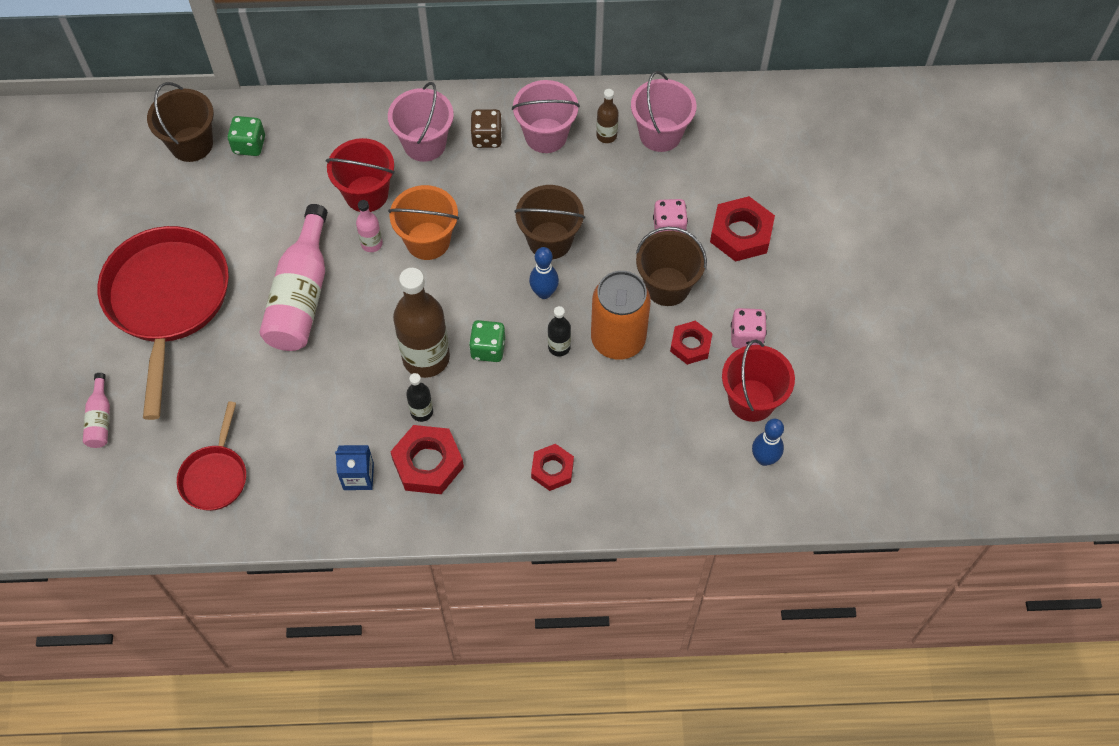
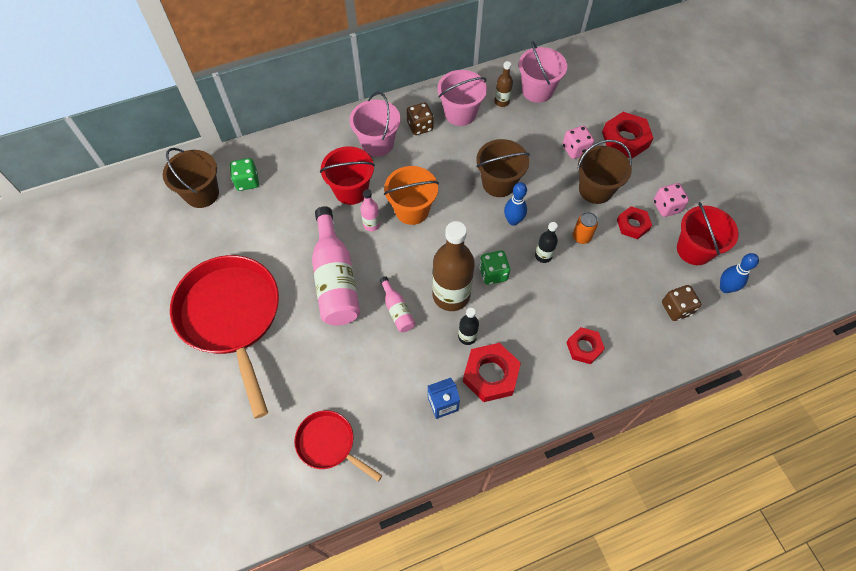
camera: 20 degrees left, 0 degrees up
(100, 419) = (214, 430): pink bottle -> pink bottle (397, 310)
(215, 476) = (329, 444): red pan -> red pan turned 135 degrees clockwise
(618, 339) = (581, 237): orange can -> orange can, size x0.46
(688, 462) = (676, 308): none -> brown dice

